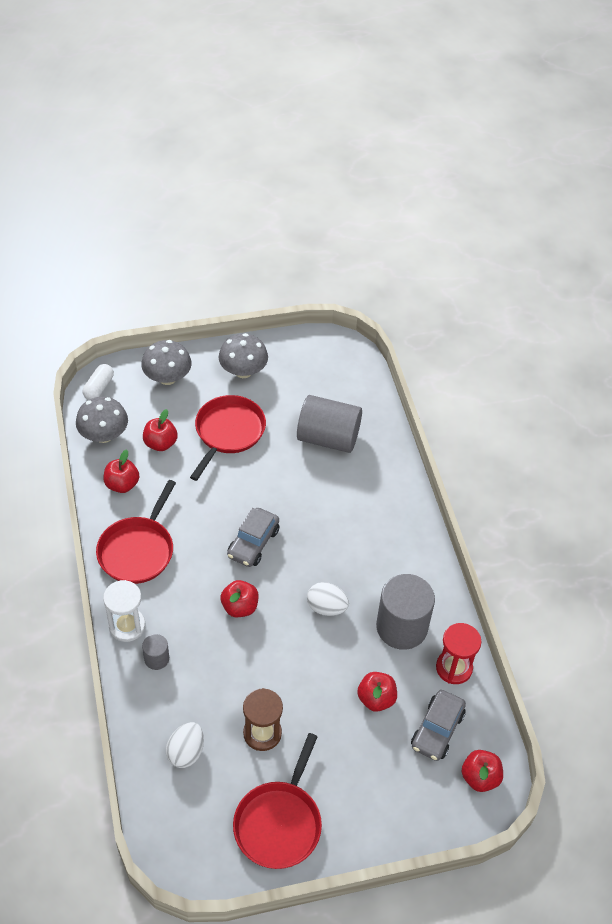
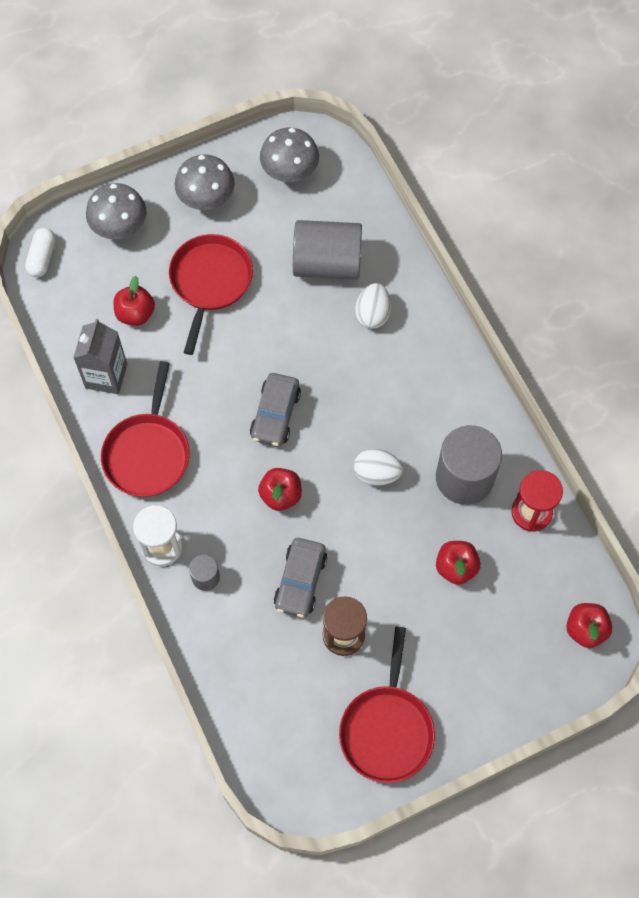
camera: 10 degrees left, 15 degrees up
(104, 435) = (66, 317): grey mushroom -> grey mushroom (289, 171)
(122, 484) = (106, 376): red apple -> grey carton
(186, 752) = (267, 676): white egg -> white egg (372, 314)
(437, 730) = (529, 587): grey car -> grey car (300, 581)

